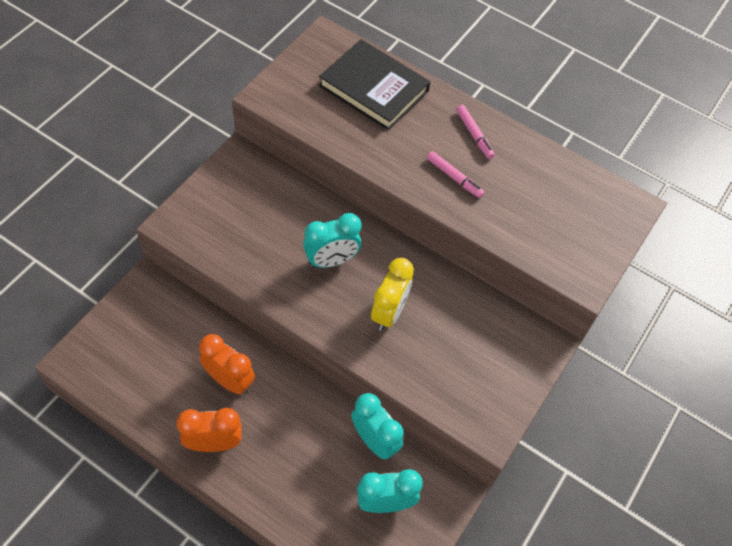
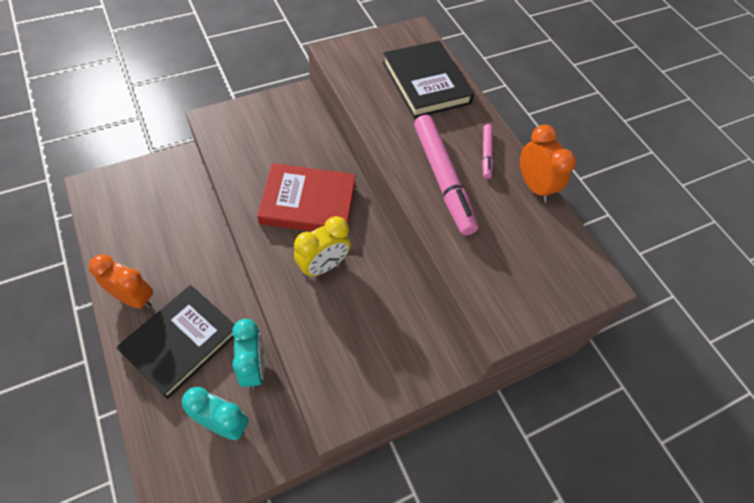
camera: 30 degrees right, 0 degrees up
(229, 380) = (182, 258): orange clock -> orange clock (534, 186)
(291, 457) = (181, 342): none -> black book
(331, 260) = (308, 203): turquoise clock -> red book
(454, 177) = (443, 179): pink marker -> pink marker, size x2.07

